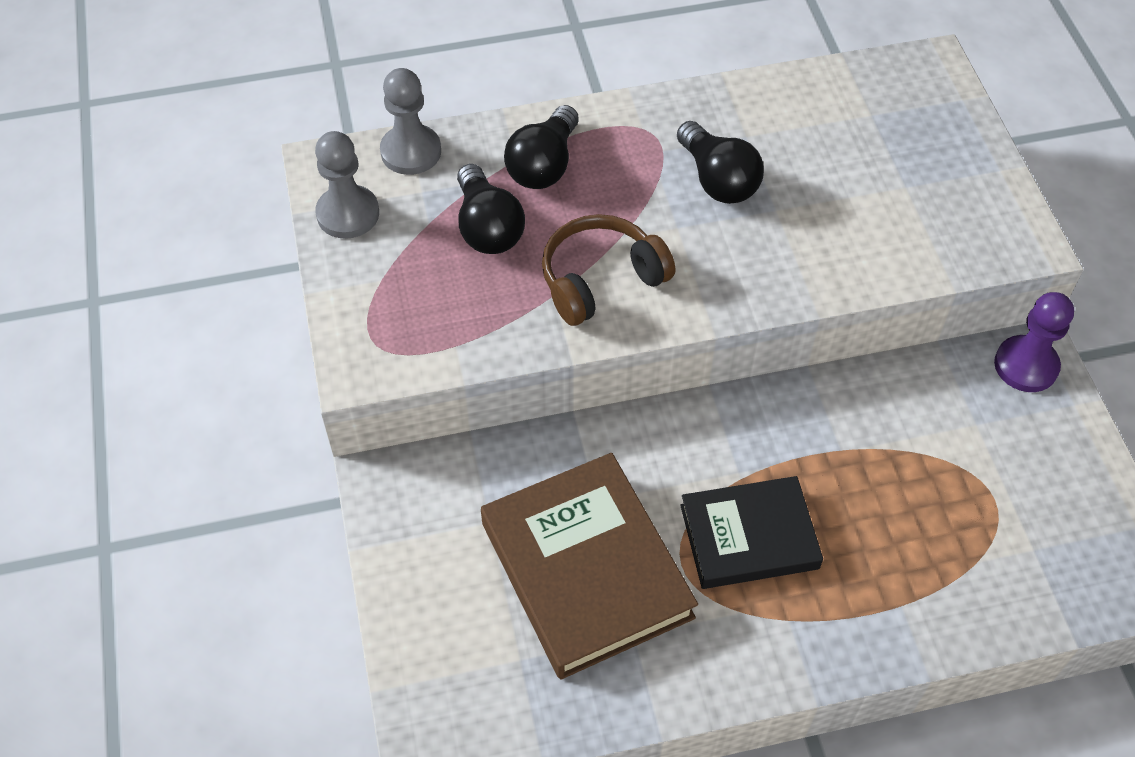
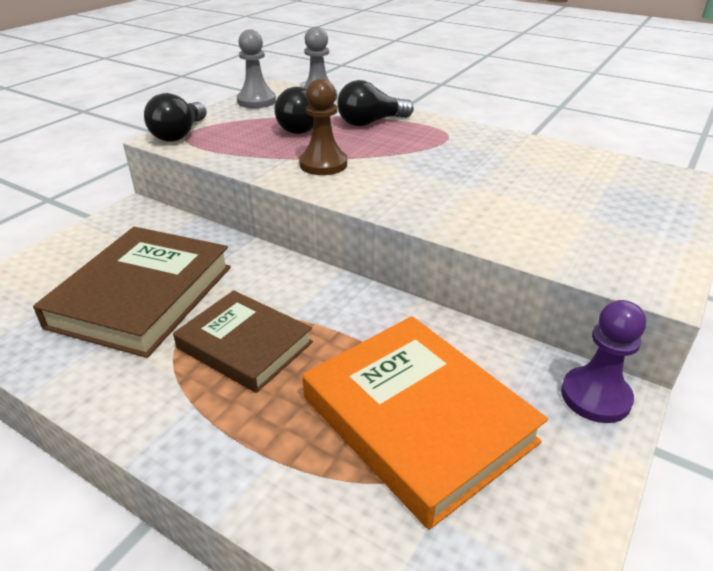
camera: 45 degrees right, 20 degrees down
(601, 280) = (323, 164): brown headphones -> brown pawn
(718, 180) = (457, 162): black light bulb -> black light bulb (179, 134)
(749, 537) = (244, 345): black book -> brown book
(947, 488) = (417, 420): none -> orange book

